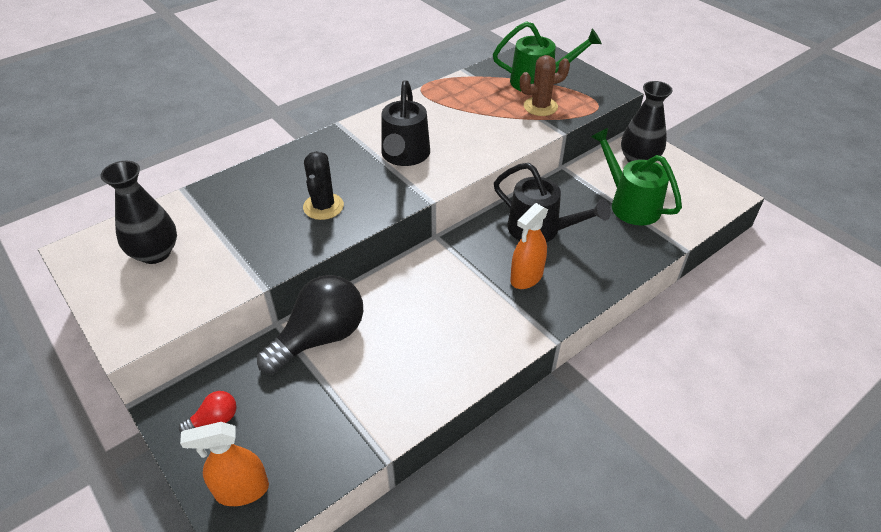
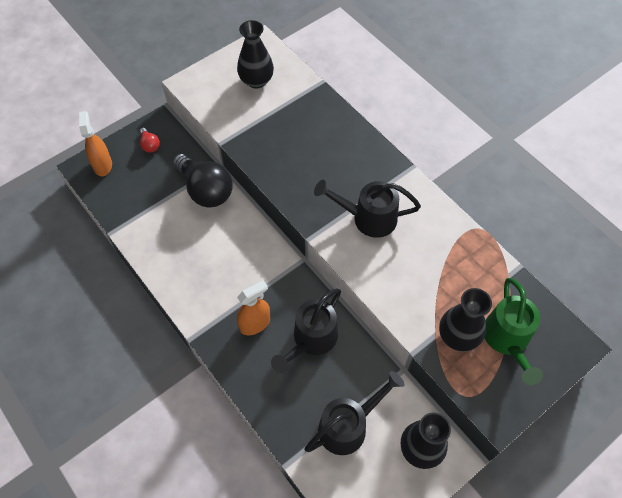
camera: 90 degrees right, 15 degrees up
(323, 206) = (302, 167): black cactus -> none
(526, 277) = (255, 323): orange spray bottle -> orange spray bottle turned 105 degrees clockwise
(540, 106) = (458, 336): brown cactus -> black vase
(629, 203) = (349, 425): green watering can -> black watering can

